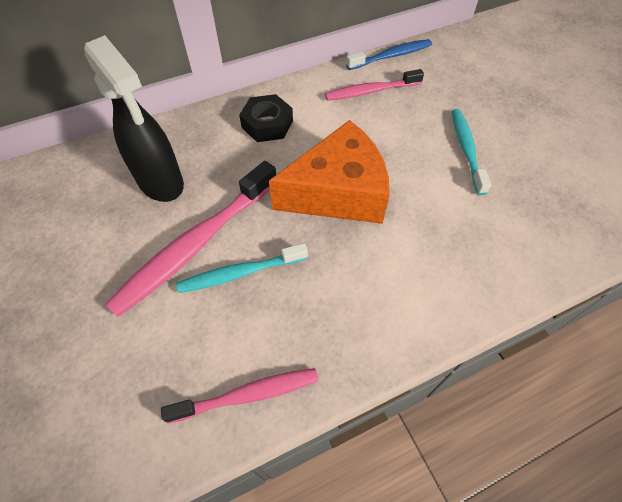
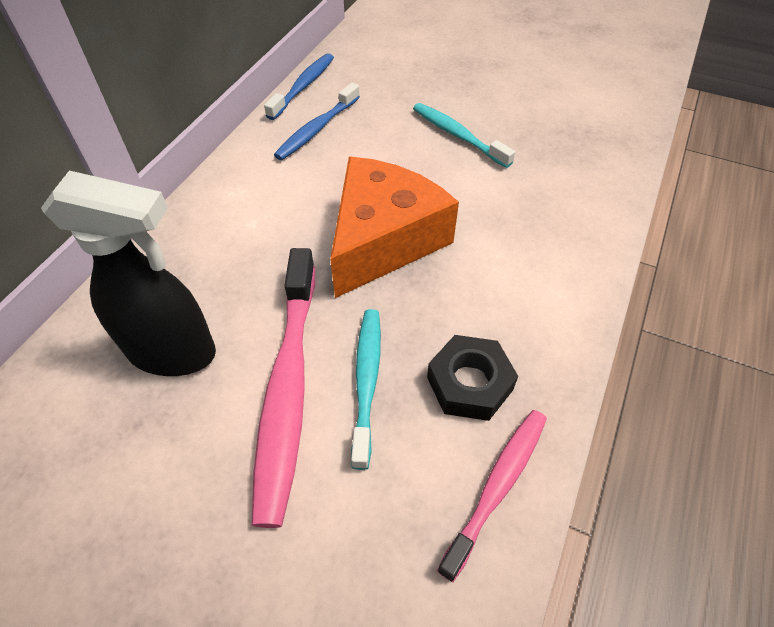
camera: 40 degrees left, 5 degrees down
(240, 273) = (367, 381): turquoise toothbrush -> turquoise toothbrush turned 150 degrees clockwise
(267, 124) = (239, 218): black nut -> black nut (469, 383)
(370, 91) = (317, 129): pink toothbrush -> blue toothbrush

